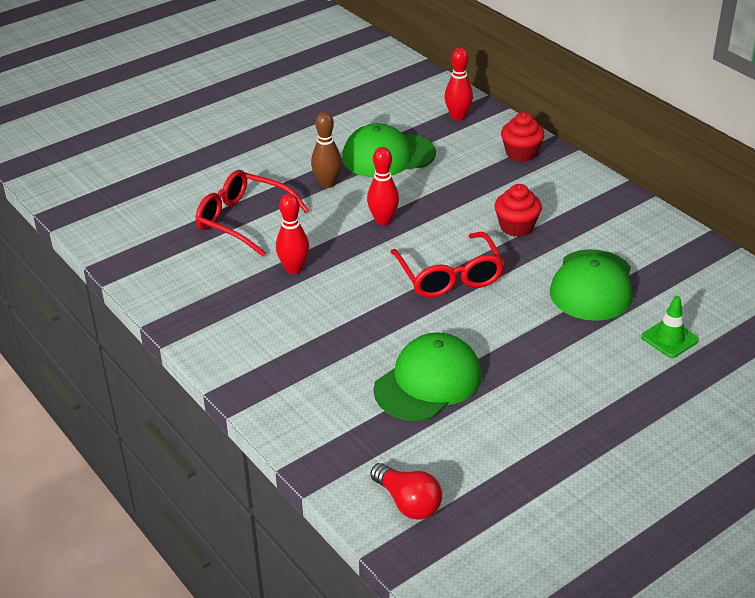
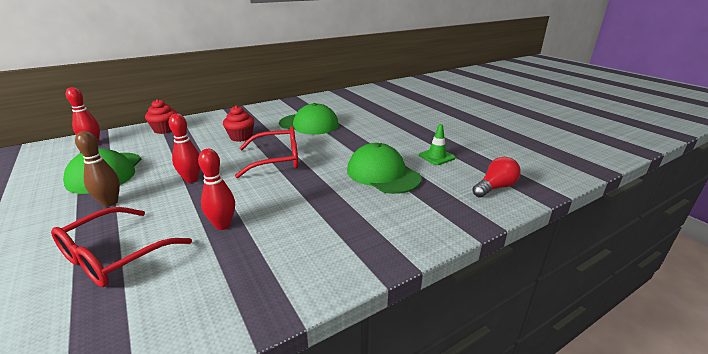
camera: 85 degrees left, 10 degrees down
(669, 338) = (357, 114): green traffic cone -> green traffic cone (436, 156)

